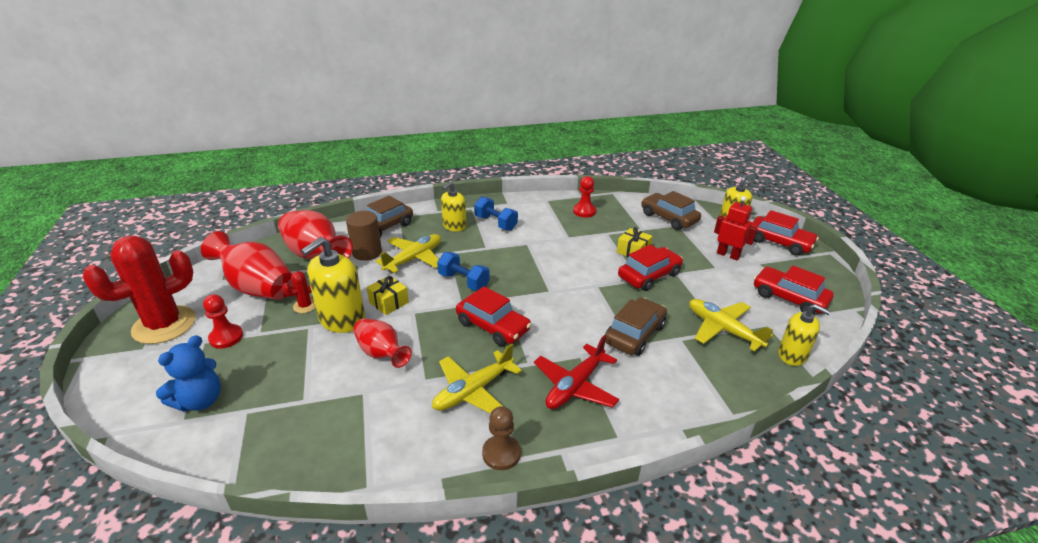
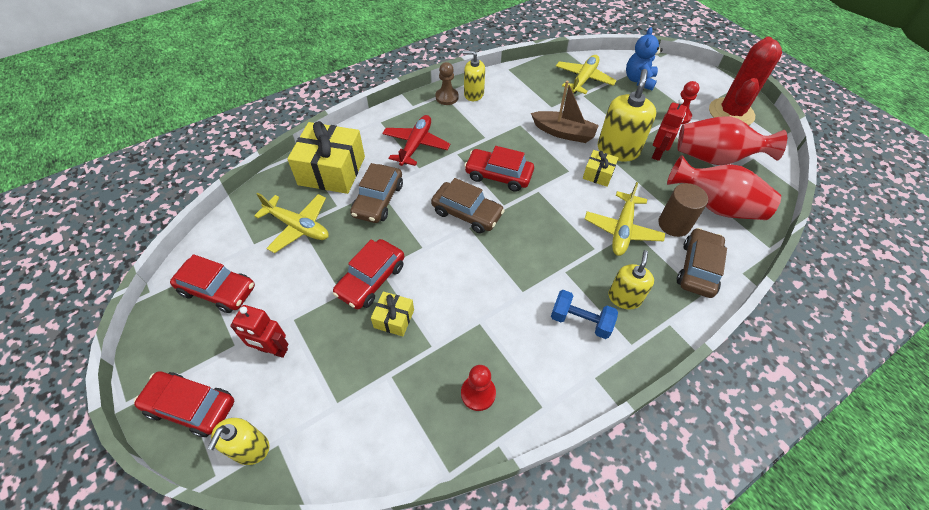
camera: 160 degrees right, 20 degrees up
(305, 306) = (658, 153): red cactus -> red robot
(381, 353) = (563, 133): red vase -> brown boat
(463, 281) = (553, 215): blue dumbbell -> none
(473, 391) = (483, 125): yellow plane -> yellow plane (583, 79)
(668, 218) = (350, 420): brown car -> brown car (467, 213)
(689, 380) = (332, 170): none -> yellow gift
(792, 355) = (241, 215): yellow soap dispenser -> yellow soap dispenser (473, 94)

